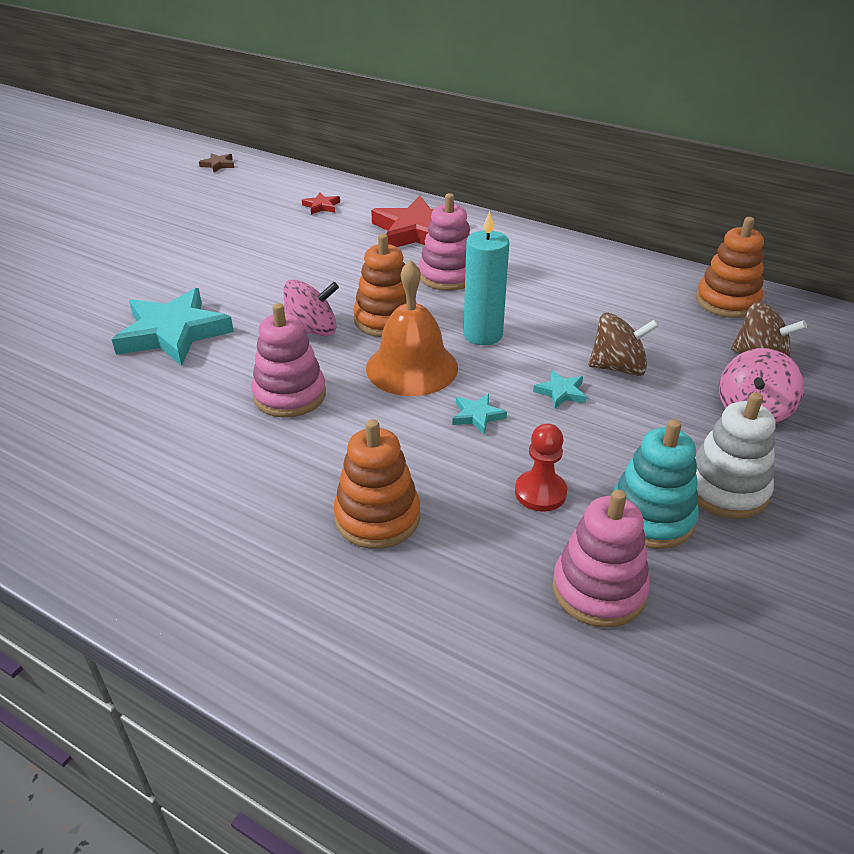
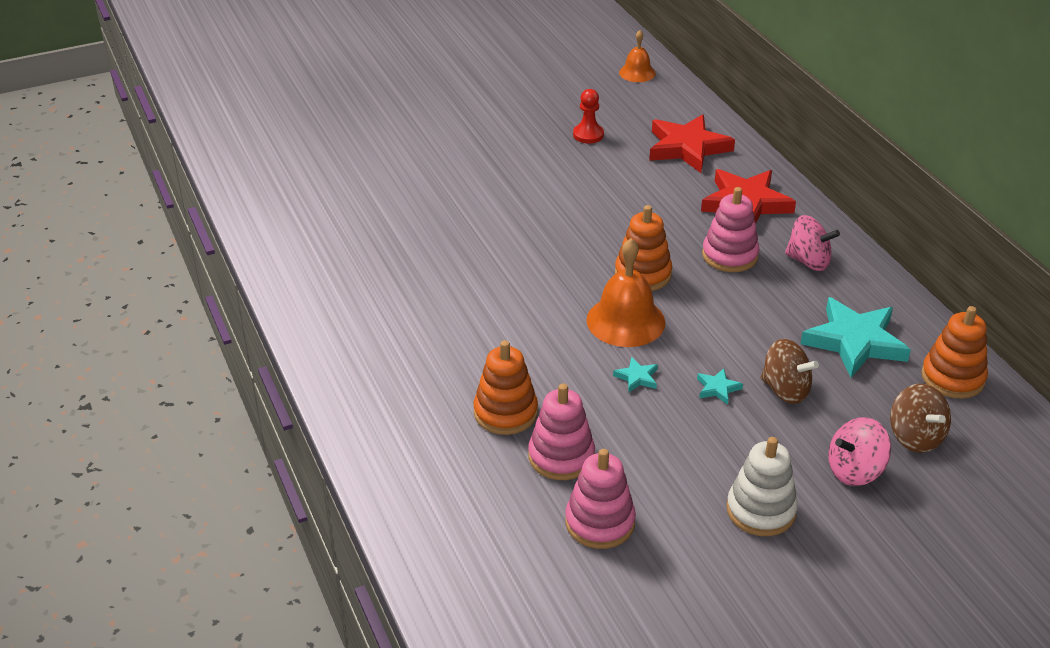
camera: 35 degrees right, 0 degrees up
(173, 333) = (482, 222): turquoise star -> turquoise star (854, 342)
(218, 165) = (637, 73): brown star -> orange bell
(290, 395) = (522, 305): pink stacking toy -> pink stacking toy (561, 456)
(312, 330) = (580, 261): pink spinning top -> pink spinning top (808, 261)
(321, 206) = (687, 148): red star -> red star, size x2.35
(483, 335) = (705, 318): turquoise candle -> none
(540, 492) = (626, 448): red pawn -> red pawn (588, 135)
(651, 517) = (684, 500): turquoise stacking toy -> none

